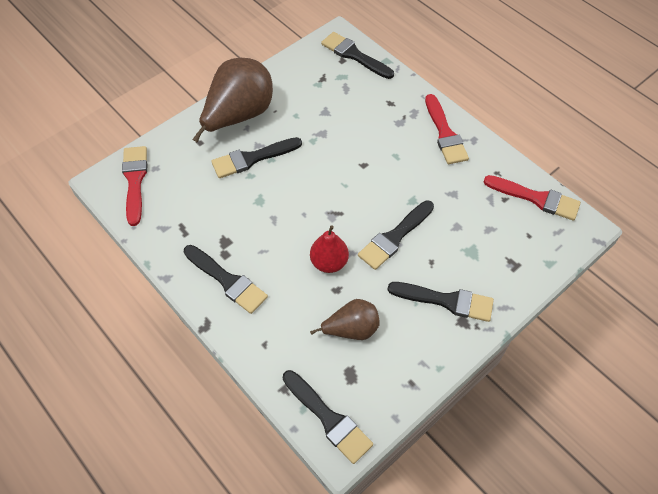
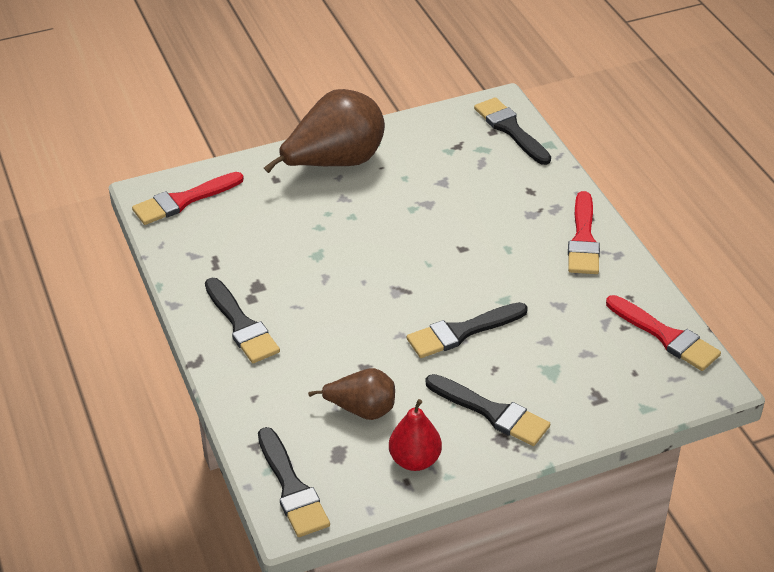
camera: 20 degrees right, 15 degrees down
(135, 180) = (183, 201): red brush -> red brush turned 135 degrees counterclockwise
(252, 158) = (329, 210): black brush -> none
(329, 262) = (369, 337): red pear -> red pear (415, 460)

